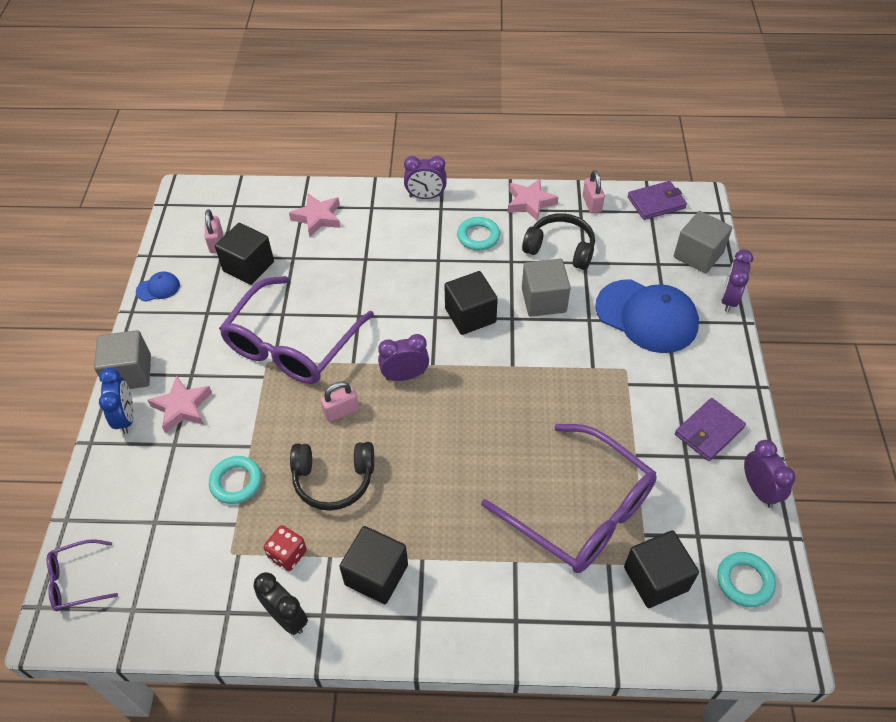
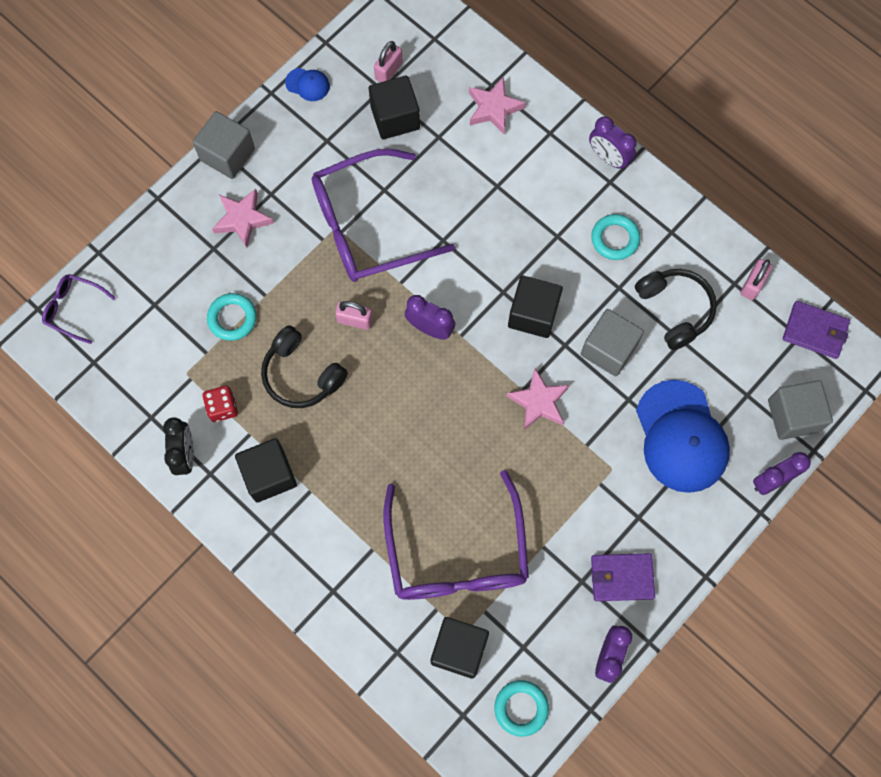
camera: 40 degrees right, 20 degrees up
(126, 418) = (196, 196): blue clock -> none
(530, 202) = (696, 238): pink star -> pink star (539, 402)

